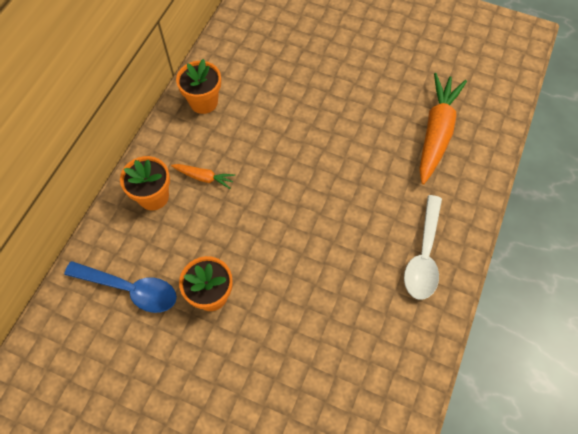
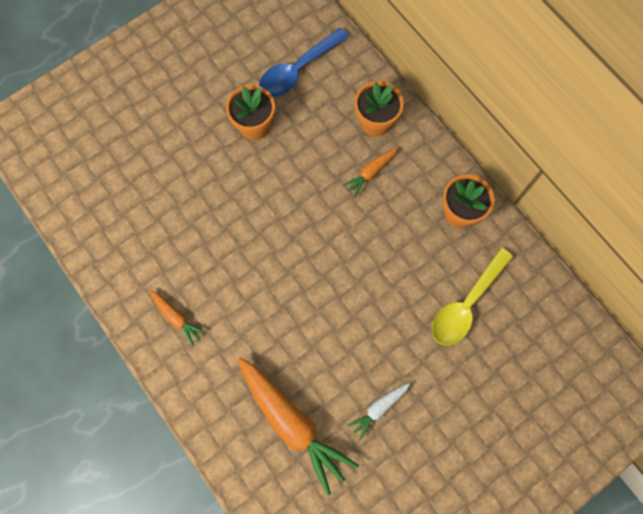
camera: 120 degrees right, 10 degrees up
(275, 68) = (466, 304): none -> yellow spoon
(386, 86) = (379, 408): none -> white carrot
(423, 256) = (176, 318): white spoon -> orange carrot

